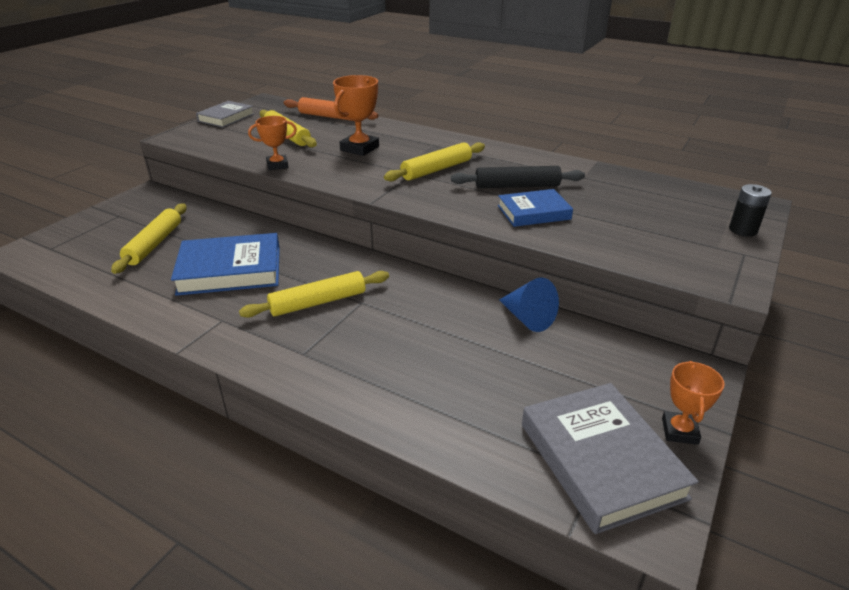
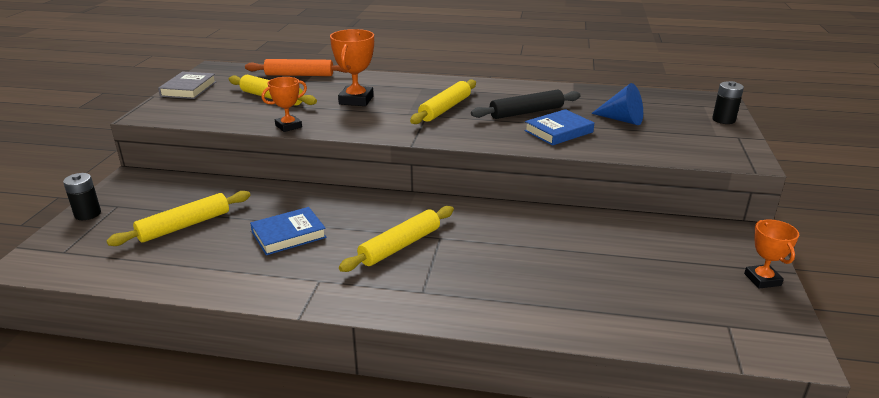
camera: 20 degrees left, 5 degrees down
(92, 218) = (87, 214): none -> black battery
(154, 244) = (184, 226): yellow rolling pin -> yellow rolling pin turned 60 degrees clockwise
(230, 270) = (289, 235): blue book -> blue book, size x0.62
(527, 318) = (590, 222): blue cone -> blue cone (622, 120)
(601, 460) = (724, 314): grey book -> none

